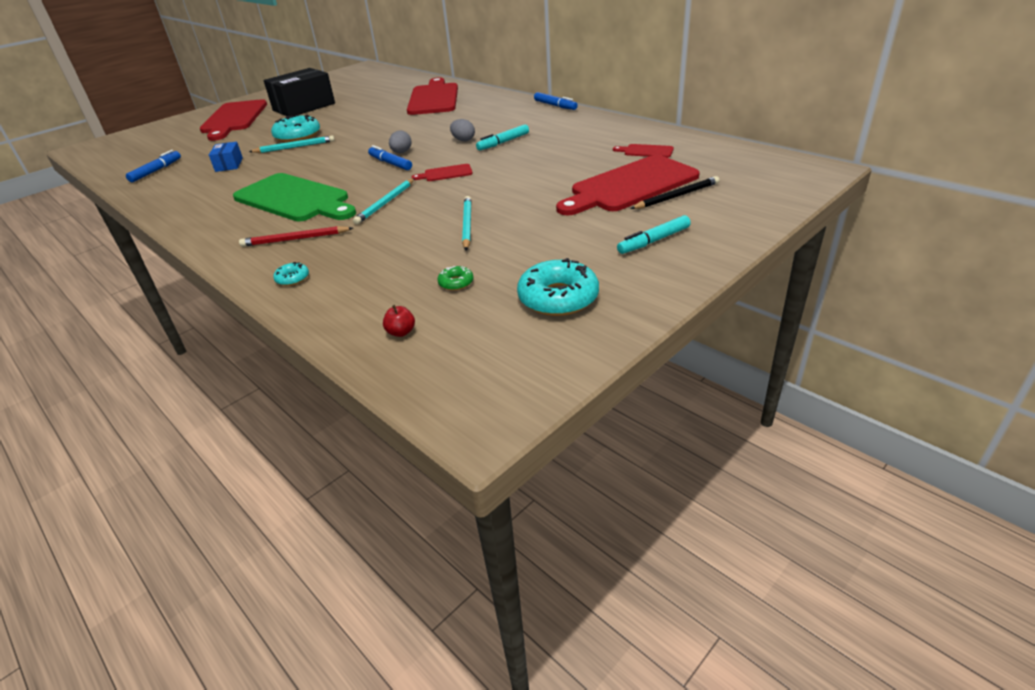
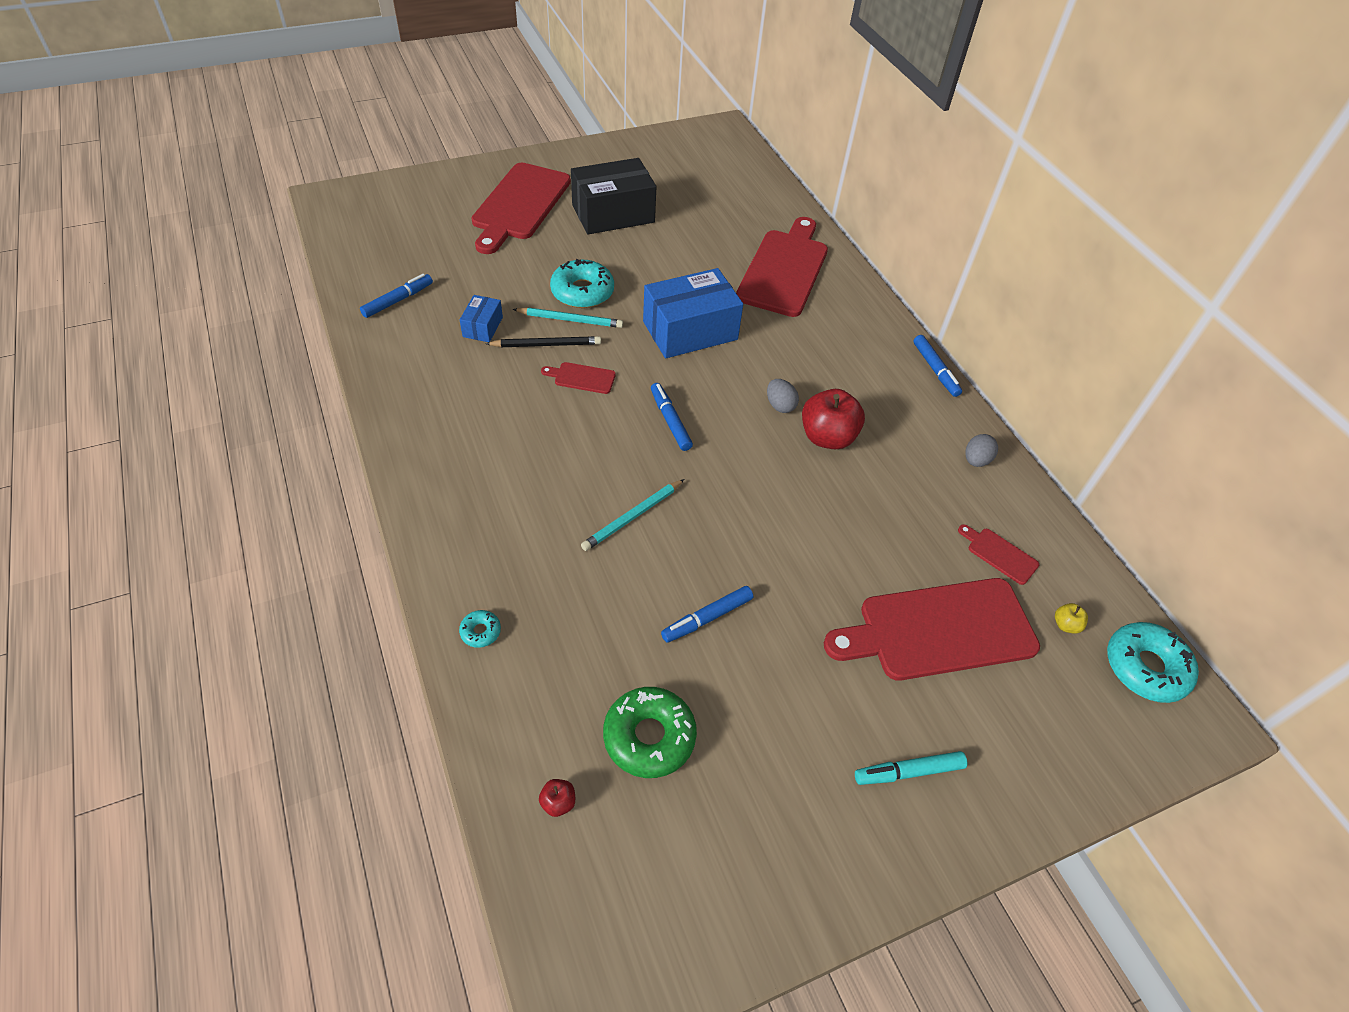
camera: 15 degrees right, 15 degrees up
(295, 199) = (533, 452): green cutting board -> none
(295, 239) = (507, 547): red pencil -> none
(383, 131) = (690, 331): none -> blue box
(401, 152) = (693, 400): grey egg -> grey egg (976, 460)
(445, 173) = (727, 481): red cutting board -> red cutting board (582, 378)
(456, 283) = (649, 737): green donut -> green donut, size x2.13
(467, 225) = (707, 618): turquoise pencil -> blue marker
(503, 142) = (827, 437): turquoise marker -> red apple
(558, 298) = (747, 829): turquoise donut -> turquoise donut (1145, 667)
(676, 196) = (985, 685): black pencil -> black pencil (546, 344)
(707, 162) = (1065, 625): none -> yellow apple

